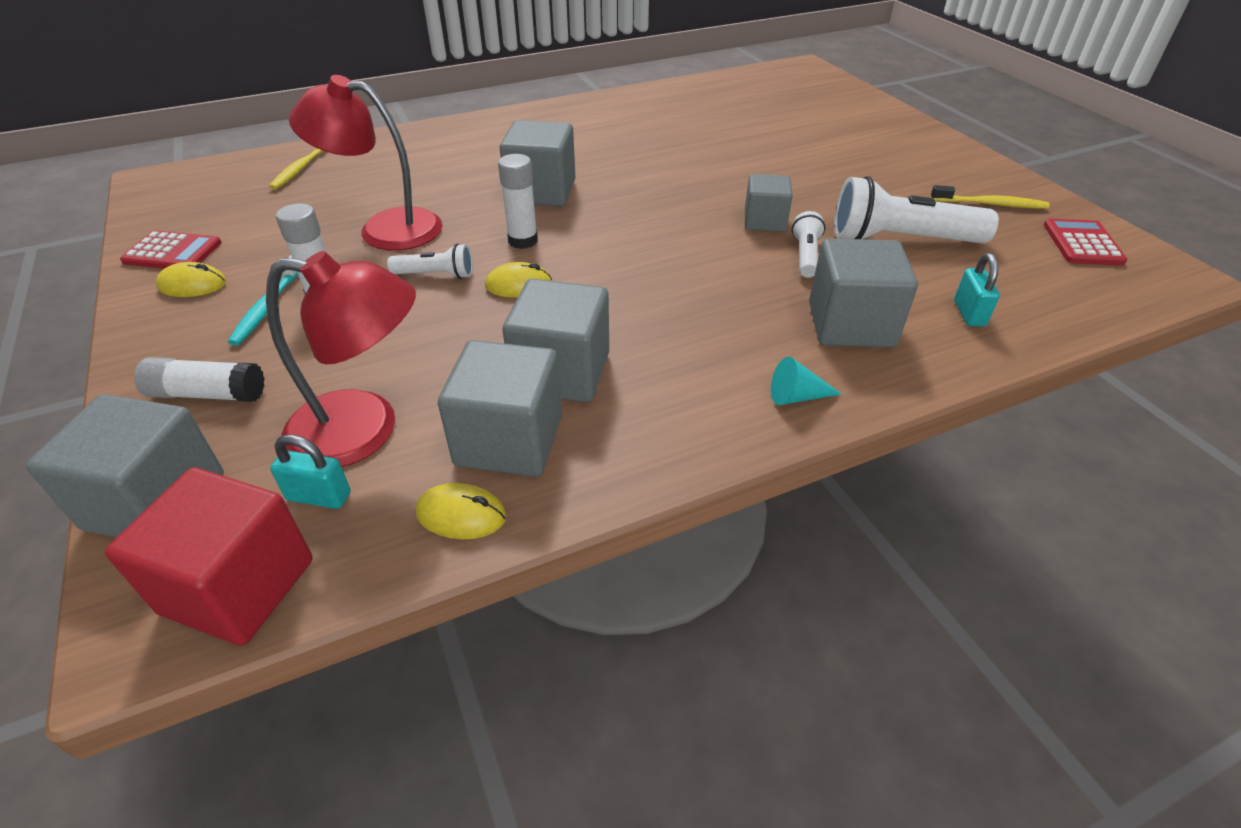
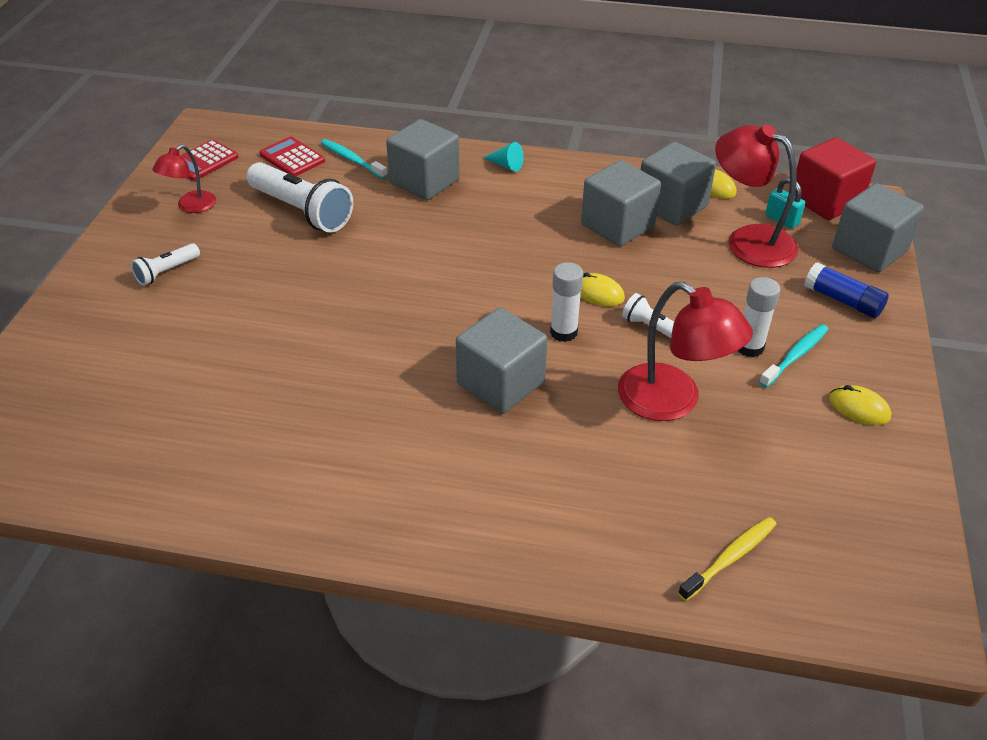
camera: 145 degrees left, 0 degrees up
(173, 252) = (881, 462): red calculator -> red calculator (292, 158)
(207, 394) = (842, 300): white glue stick -> blue glue stick
(764, 221) = (364, 265): grey cube -> none
(805, 256) = (380, 228): white flashlight -> white flashlight (166, 272)
(969, 313) = (352, 160): turquoise padlock -> turquoise toothbrush
(990, 204) = (190, 206): yellow toothbrush -> red lamp

